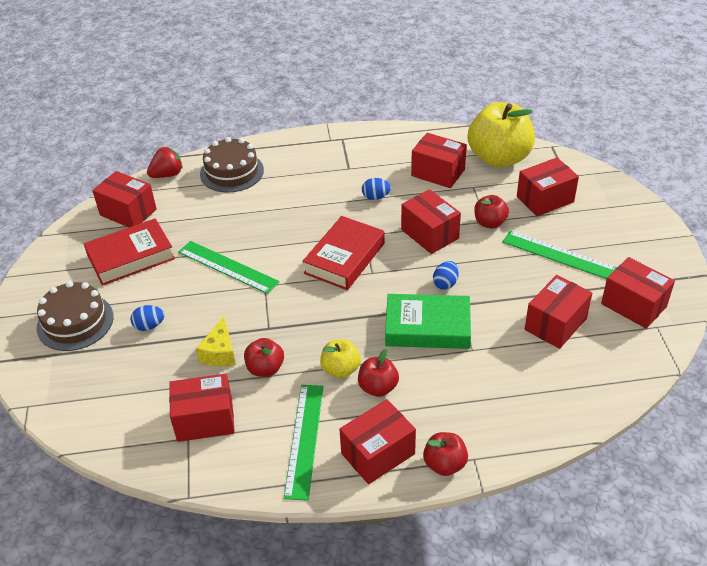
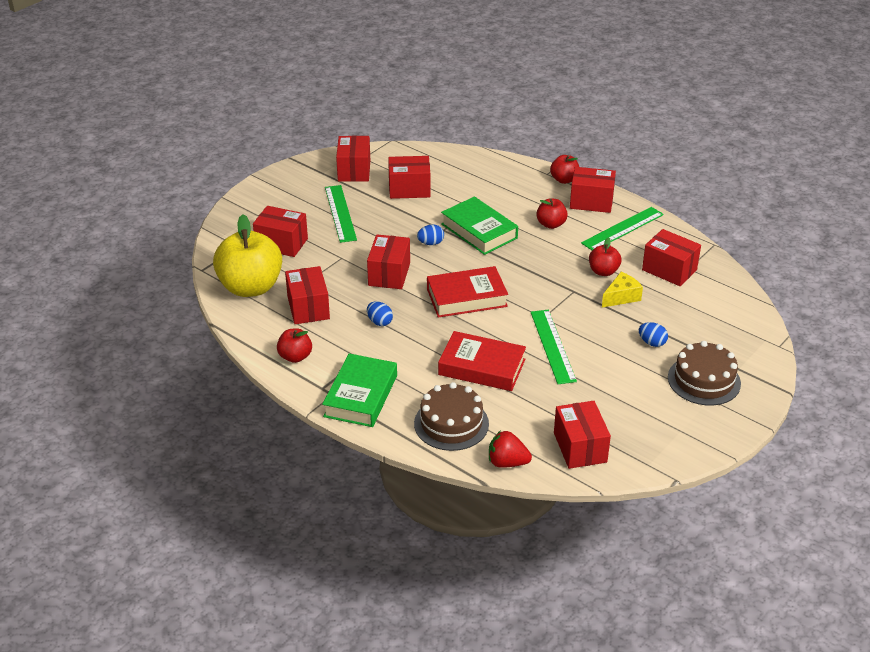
camera: 135 degrees left, 5 degrees down
(131, 257) = (616, 403): red book -> red book (482, 367)
(311, 150) = (361, 396): none -> green book
(340, 369) = (559, 244): yellow apple -> none
(490, 223) = (341, 255): red apple -> red apple (295, 357)

